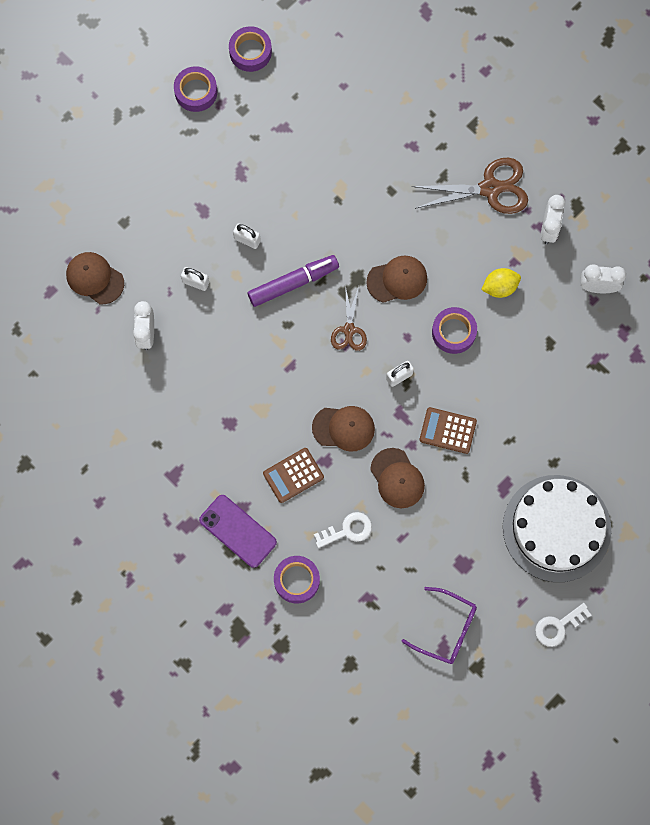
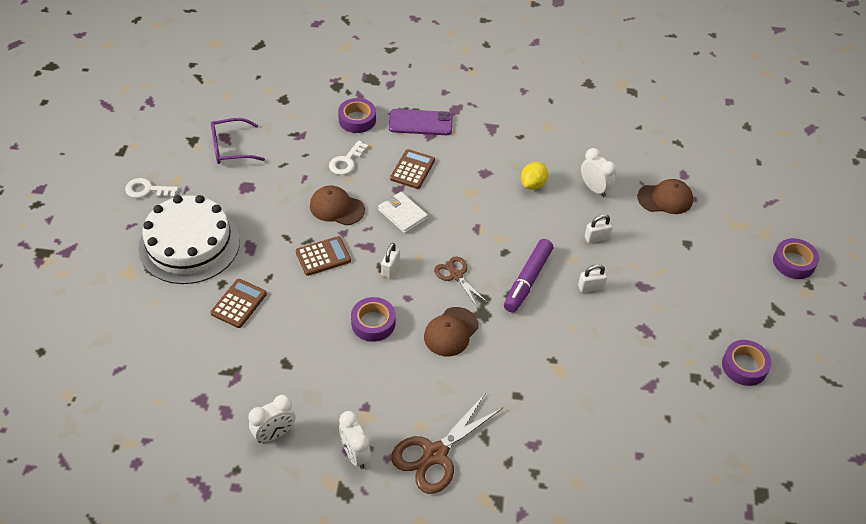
camera: 140 degrees right, 25 degrees down
(250, 52) = (741, 429): purple tape -> purple tape (793, 262)
(343, 428) = (402, 214): brown cap -> white wallet
(500, 287) = (362, 379): yellow lemon -> yellow lemon (533, 184)
(552, 430) = (239, 303): none -> brown calculator
(558, 626) = (147, 190): white key -> white key turned 105 degrees counterclockwise

